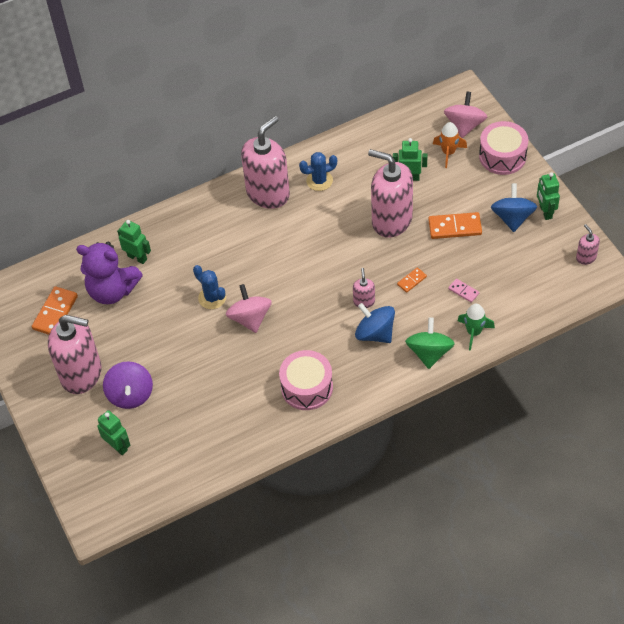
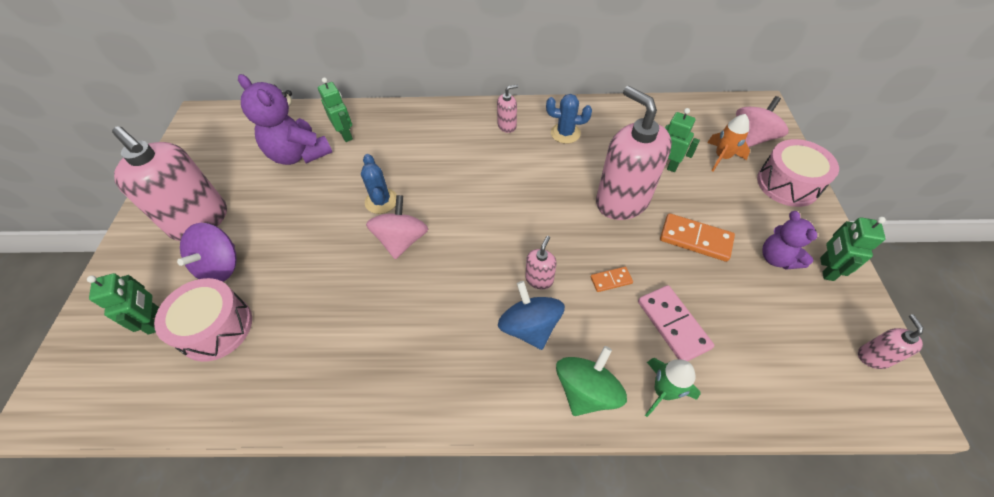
camera: 25 degrees right, 0 degrees up
(55, 312) = (235, 152): orange domino -> none
(268, 193) = (507, 126): pink soap dispenser -> pink soap dispenser, size x0.44
(307, 387) = (404, 357): pink drum -> pink drum (216, 328)
(463, 291) = (673, 324): pink domino -> pink domino, size x1.84
(512, 218) = (777, 258): blue spinning top -> purple teddy bear

